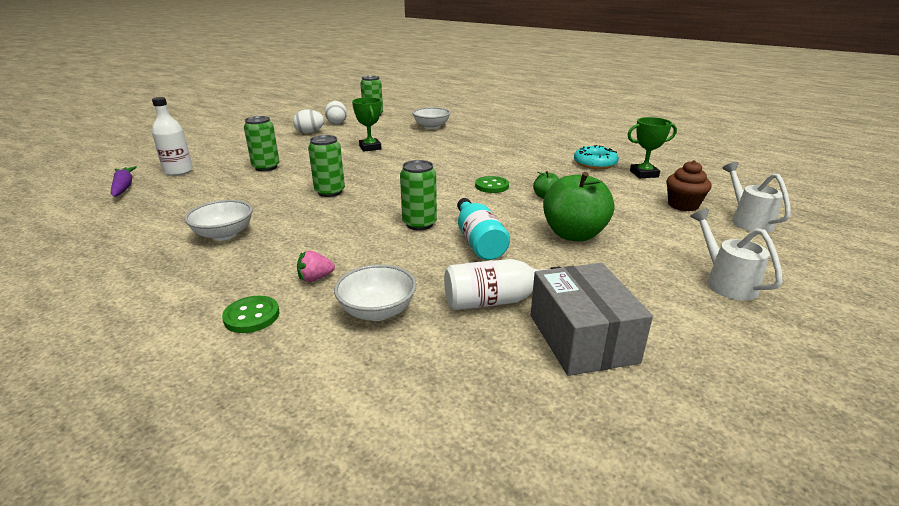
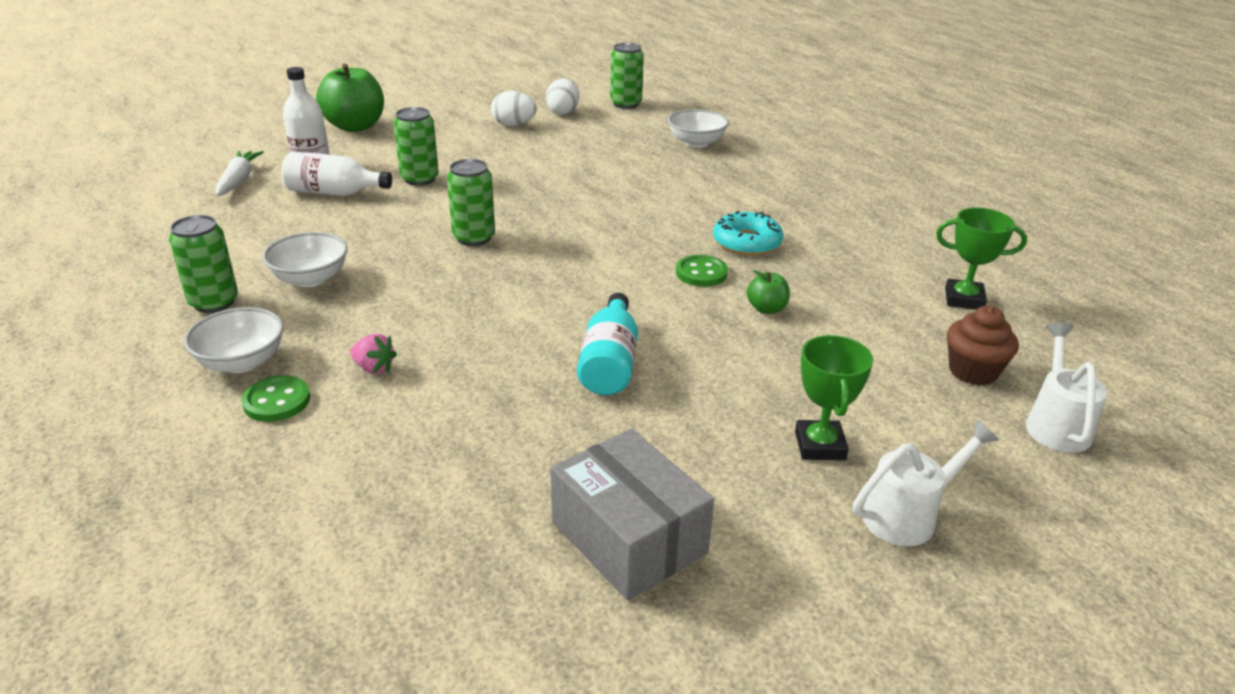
camera: 20 degrees right, 5 degrees up
(124, 187) = (238, 180): purple carrot -> white carrot
(315, 278) = (374, 368): pink strawberry -> pink strawberry turned 150 degrees counterclockwise
(370, 147) = (578, 168): green trophy -> green trophy (820, 445)
(377, 311) = (414, 432): white bowl -> white bowl (241, 362)
(419, 224) = (553, 316): green can -> green can (214, 302)
(496, 301) = (563, 456): white bottle -> white bottle (334, 193)
(574, 234) = (752, 383): green apple -> green apple (355, 126)
(582, 338) = (628, 537): grey box -> grey box turned 45 degrees counterclockwise
(595, 163) = (899, 262): turquoise donut -> turquoise donut (746, 242)
(726, 282) = (907, 515): white watering can -> white watering can turned 60 degrees clockwise

